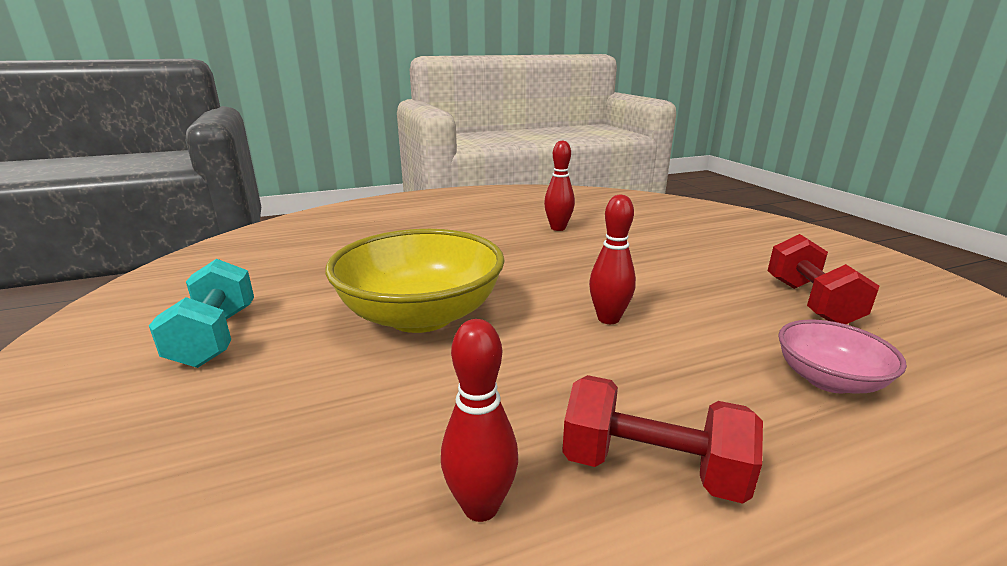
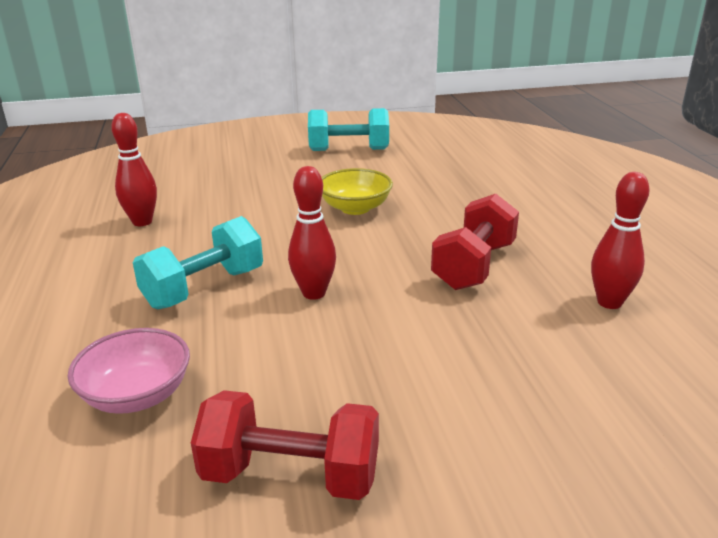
camera: 100 degrees right, 5 degrees up
(421, 315) = (355, 208): yellow bowl -> yellow bowl, size x0.52
(641, 383) = (204, 288): none -> turquoise dumbbell
(651, 468) = (122, 273): red dumbbell -> red dumbbell (474, 266)

